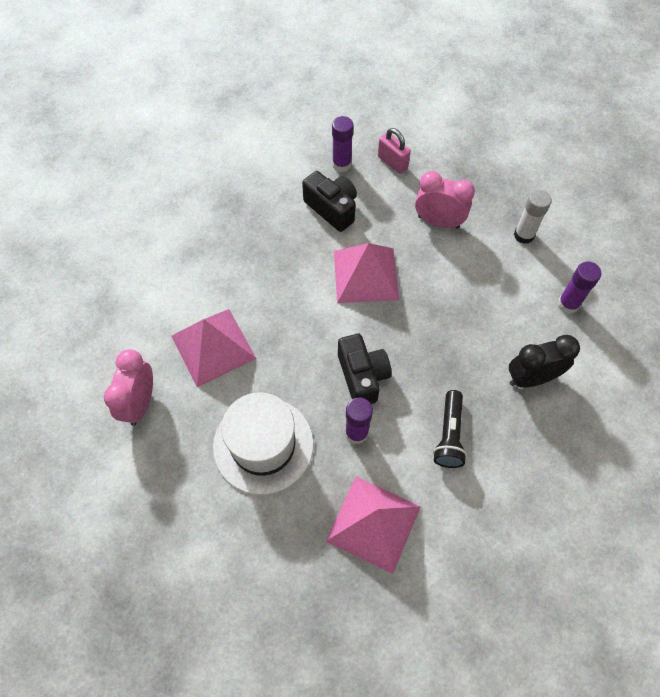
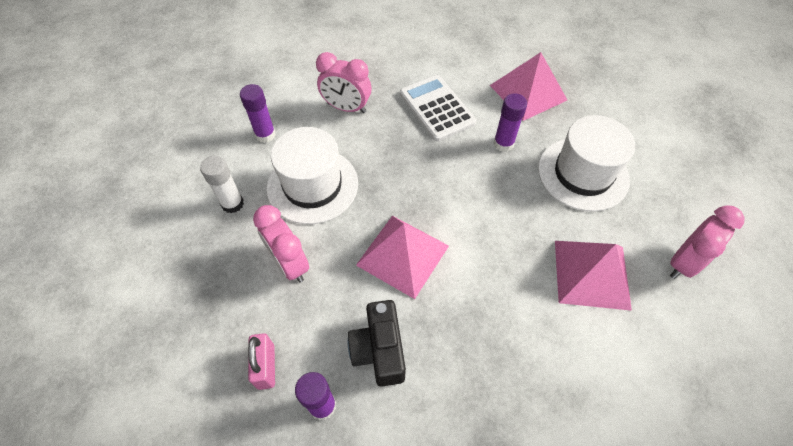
camera: 145 degrees left, 5 degrees down
(362, 376) = (471, 176): black camera -> none
(449, 435) = (437, 108): black flashlight -> white calculator
(482, 285) = (312, 185): none -> white hat
(531, 378) = (346, 108): black clock -> pink clock

